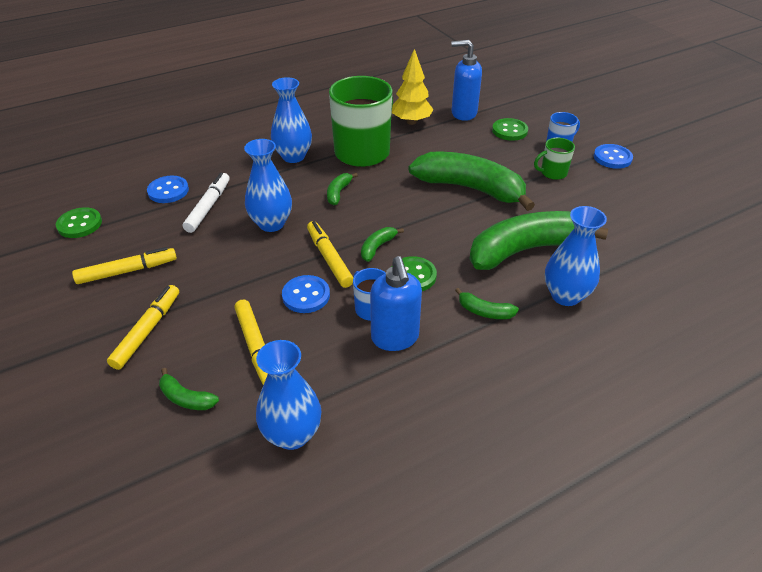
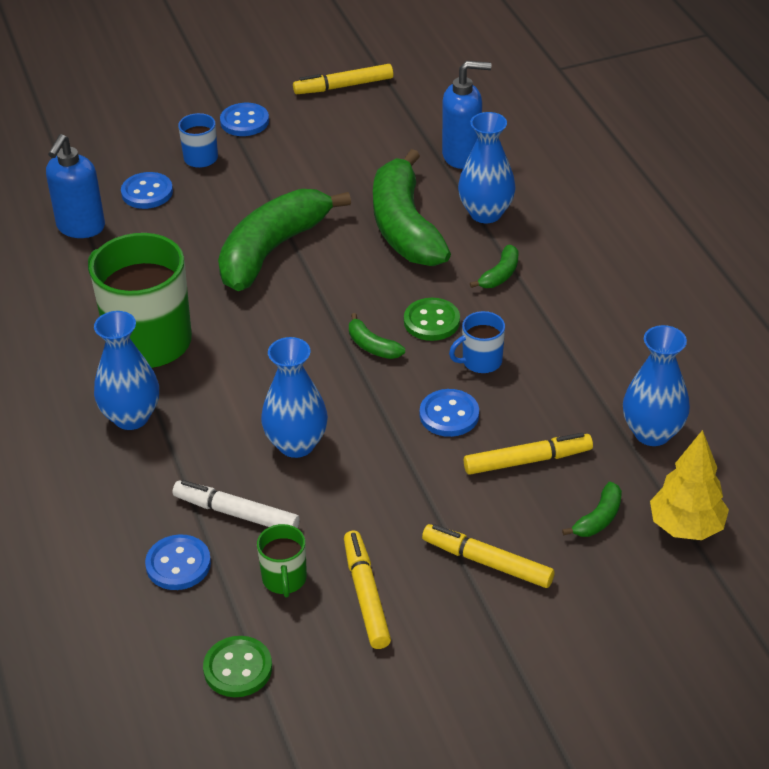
camera: 80 degrees left, 0 degrees up
(329, 258) = (384, 391): yellow marker -> yellow marker (343, 86)
(338, 193) = (243, 373): green banana -> none
(395, 338) = (530, 347): blue soap dispenser -> blue soap dispenser (462, 156)
(411, 122) = (81, 282): yellow tree -> yellow tree (686, 527)
(509, 131) = (147, 192): green button -> blue button
(552, 173) = (261, 175): green mug -> green mug (284, 579)

